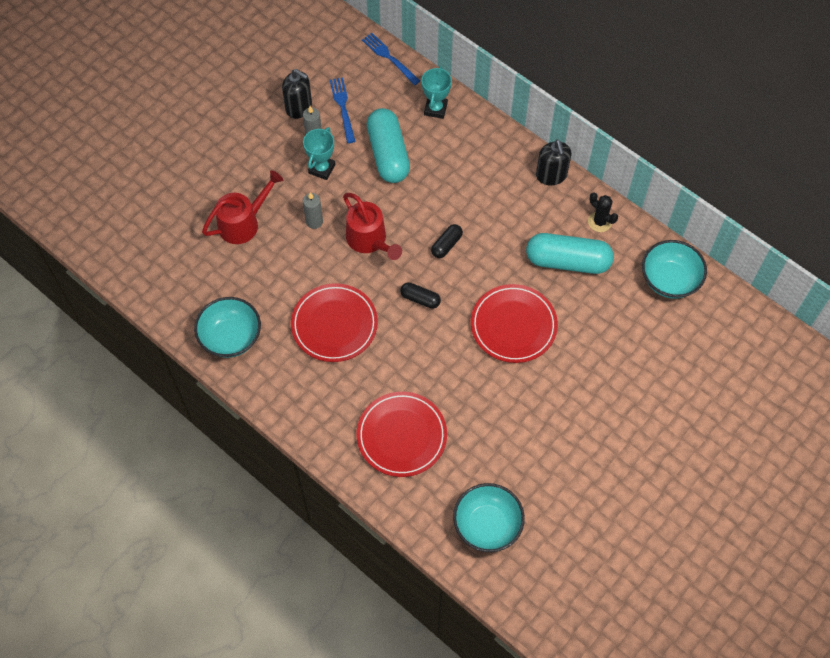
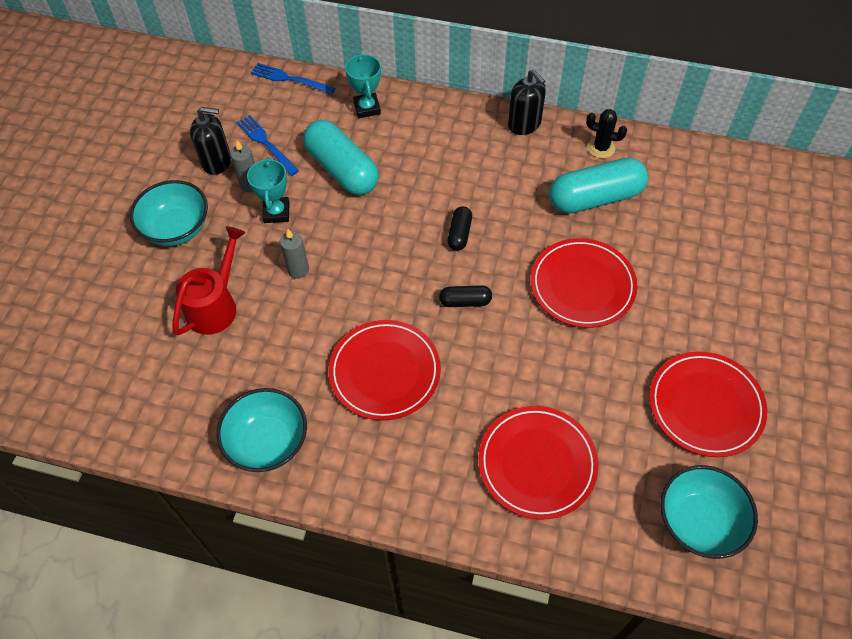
camera: 25 degrees left, 5 degrees down
(370, 241) = (373, 264): red watering can -> none
(545, 452) = (705, 406): none -> red plate
(669, 280) = (706, 174): turquoise bowl -> turquoise bowl (176, 228)

